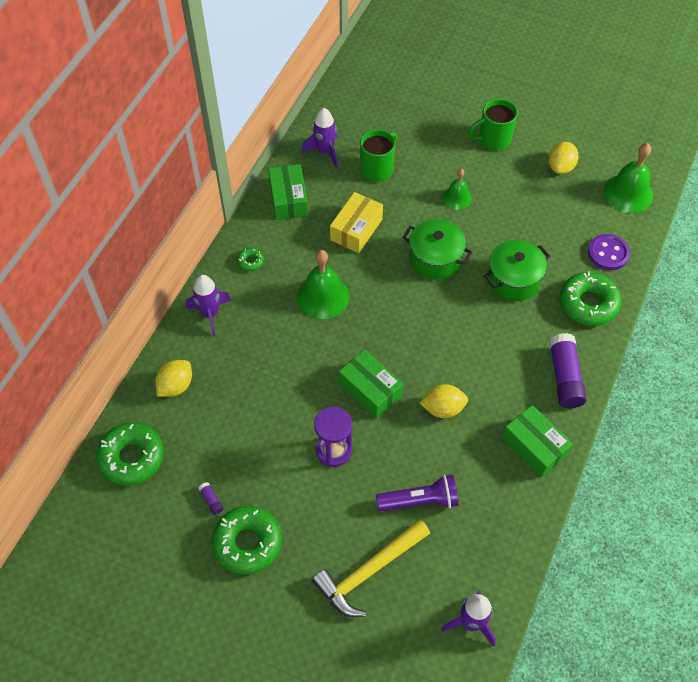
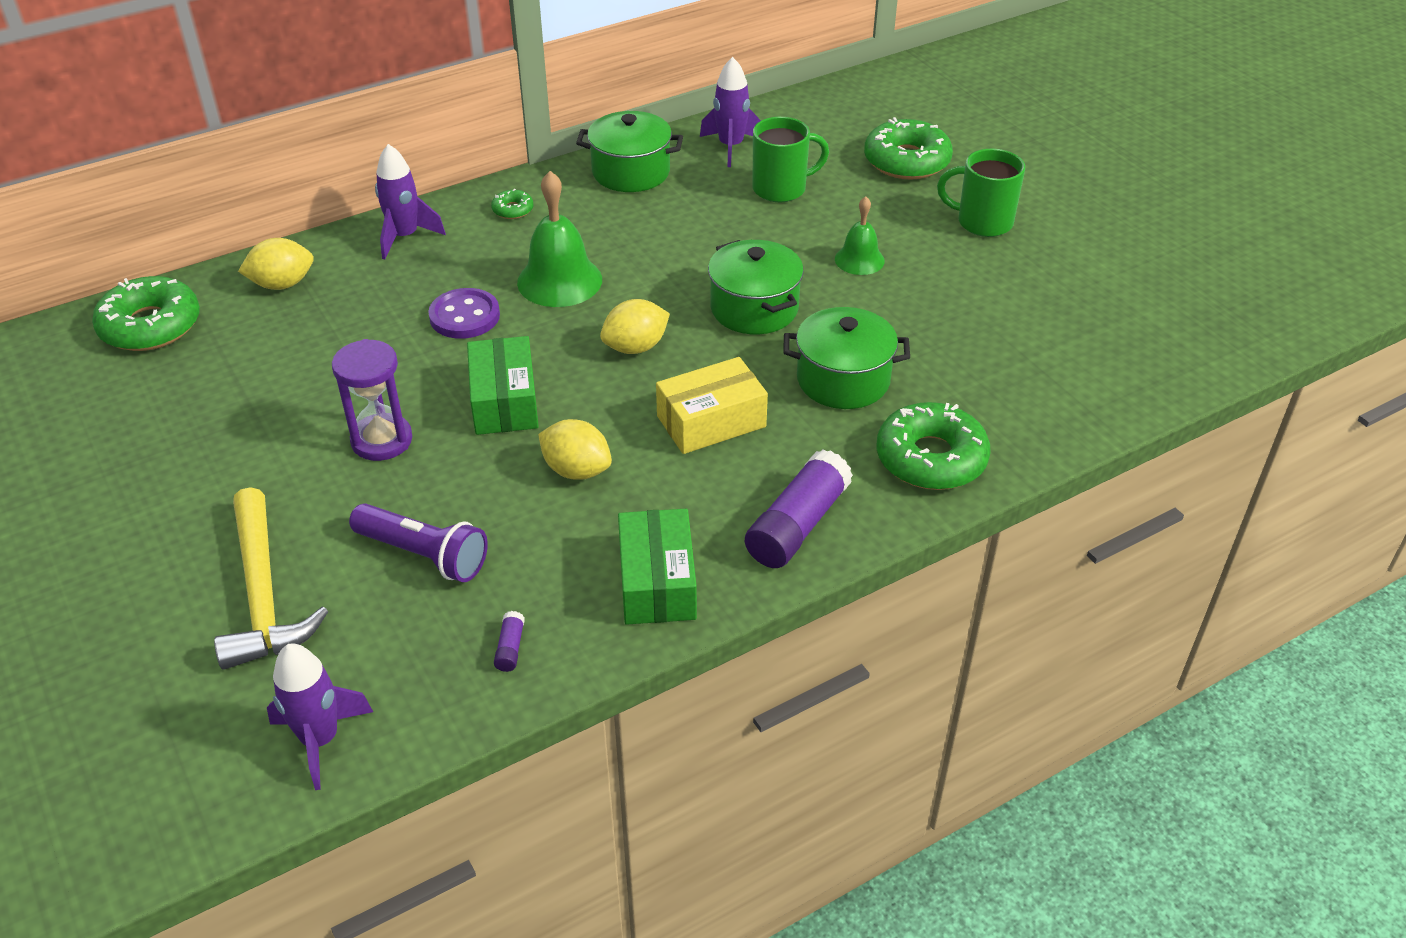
camera: 35 degrees right, 15 degrees down
(211, 500) = (179, 412): purple glue stick -> purple glue stick (510, 648)
(247, 543) = (163, 478): green donut -> green donut (906, 161)
(288, 199) = (631, 172): green box -> green pot
(356, 229) = (682, 235): yellow box -> yellow box (711, 421)
(369, 572) = (263, 595): yellow hammer -> yellow hammer turned 105 degrees counterclockwise
(560, 167) = (1056, 290): yellow lemon -> yellow lemon (635, 347)
(608, 253) = (1028, 415): purple button -> purple button (464, 316)
(628, 193) = (1138, 362): green bell -> none

